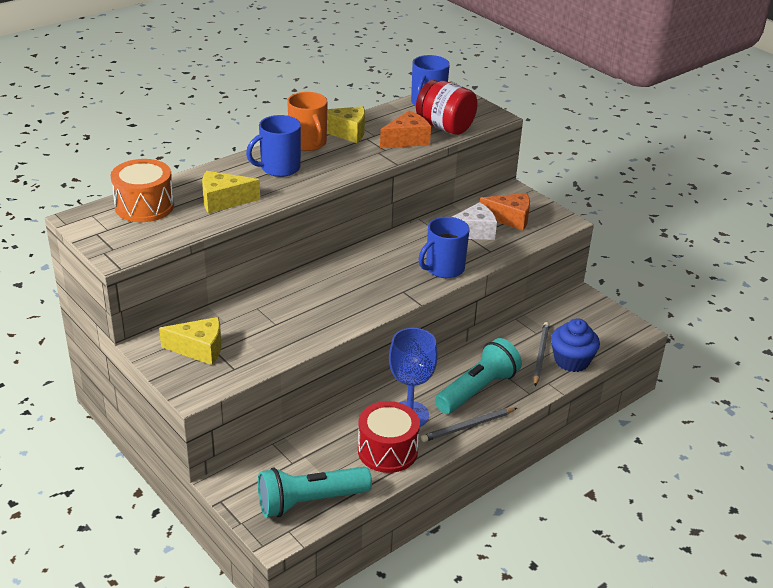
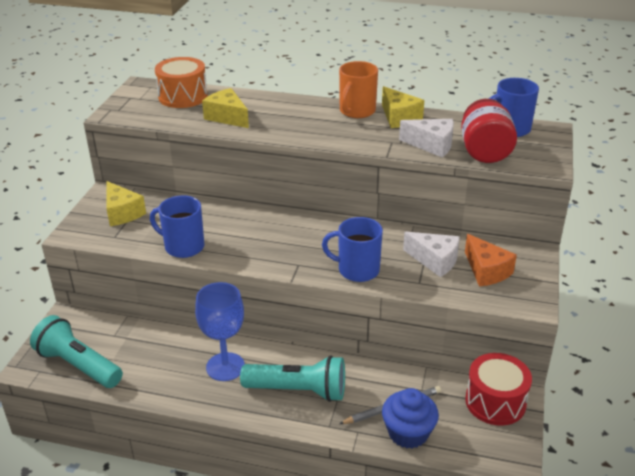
camera: 55 degrees right, 0 degrees up
(279, 168) = (303, 116): blue mug -> blue mug (183, 246)
(387, 450) = (170, 376): red drum -> red drum (495, 402)
(407, 140) = (432, 145): orange cheese -> white cheese
(467, 426) = (243, 408): grey pencil -> none

